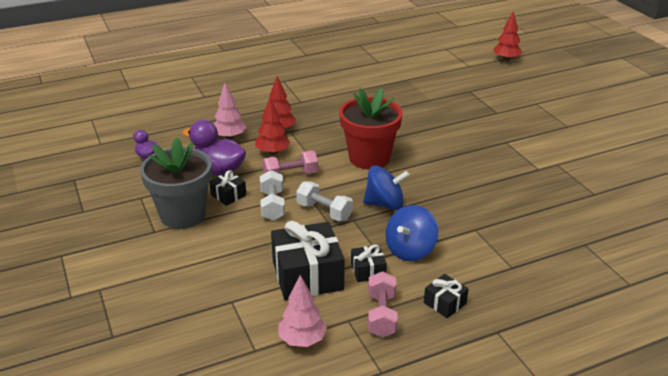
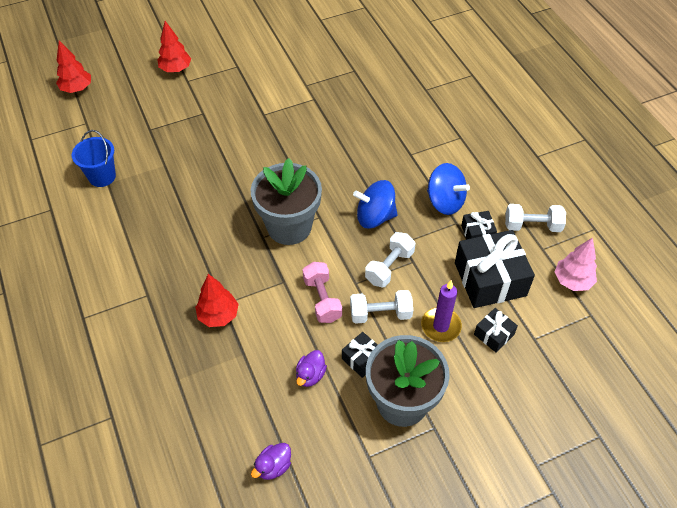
camera: 90 degrees left, 20 degrees up
(218, 170) = (310, 375): purple duck -> purple duck, size x0.53
(230, 137) = (231, 371): pink tree -> none
(255, 239) = (441, 326): none -> purple candle
(273, 152) = (272, 320): red tree -> red tree (176, 69)
(369, 158) = (289, 227): red flower pot -> grey flower pot
(381, 315) = (532, 226): pink dumbbell -> white dumbbell
(385, 204) = (375, 217): blue spinning top -> blue spinning top turned 90 degrees counterclockwise
(413, 76) = (102, 176): none -> blue bucket
(445, 303) = (511, 184): black gift -> black gift (493, 334)

